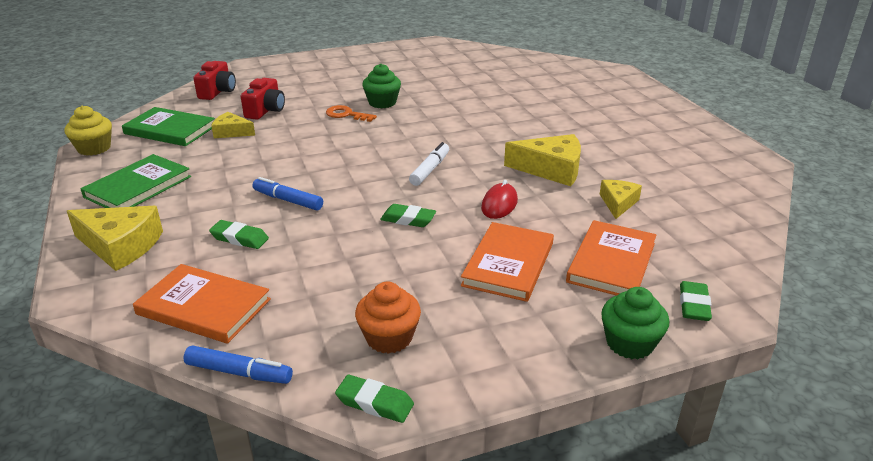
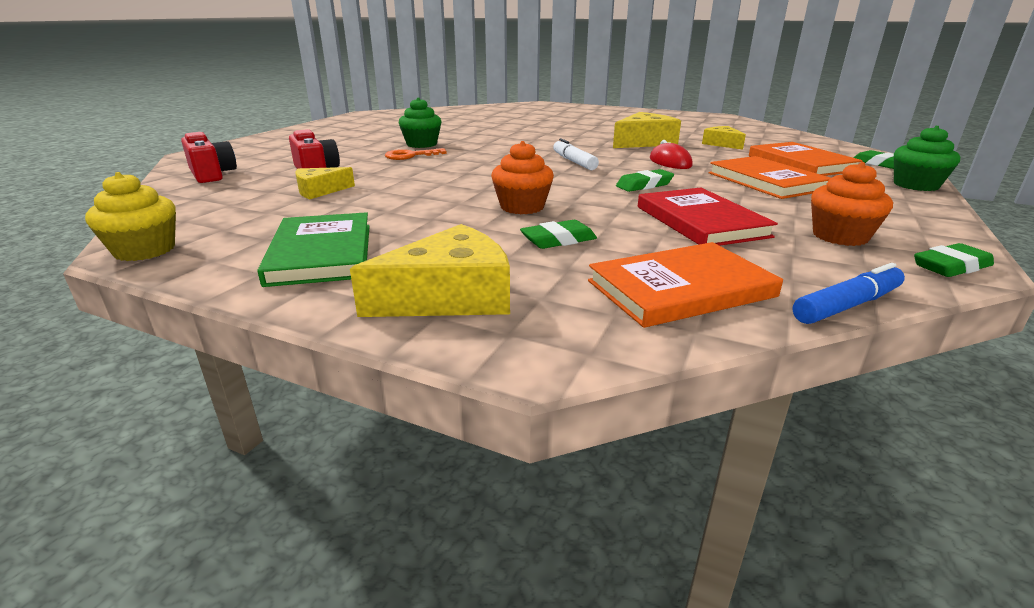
camera: 45 degrees left, 5 degrees down
(170, 130) = (229, 209): green book -> none
(288, 200) = (522, 207): blue marker -> orange cupcake
(346, 271) = (701, 221): none -> red book

